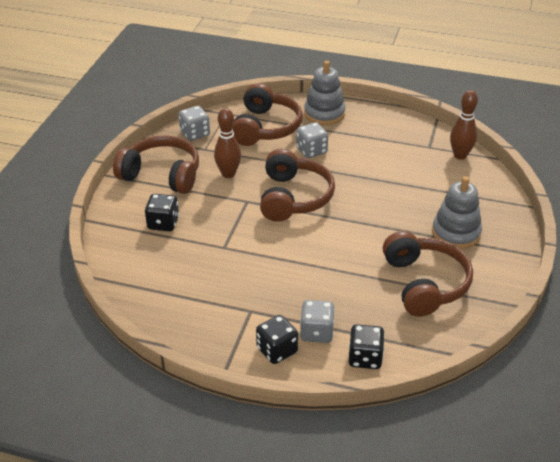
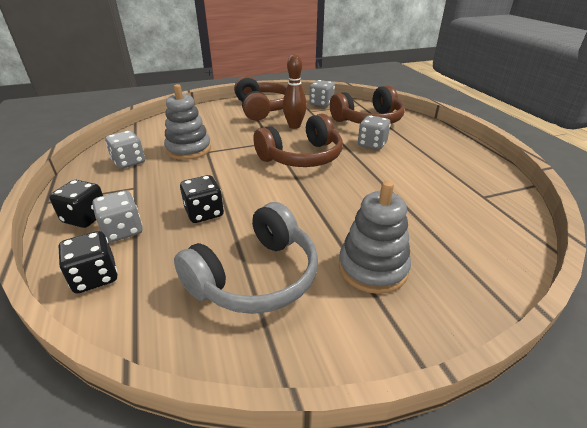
camera: 55 degrees right, 5 degrees down
(163, 223) = (212, 124): black dice -> black dice (204, 213)
(193, 303) = (129, 162): none -> grey dice
(324, 113) = (427, 134): grey stacking toy -> grey stacking toy (188, 149)
(424, 283) = (256, 276): brown headphones -> grey headphones
(460, 155) = (507, 220): brown bowling pin -> none

